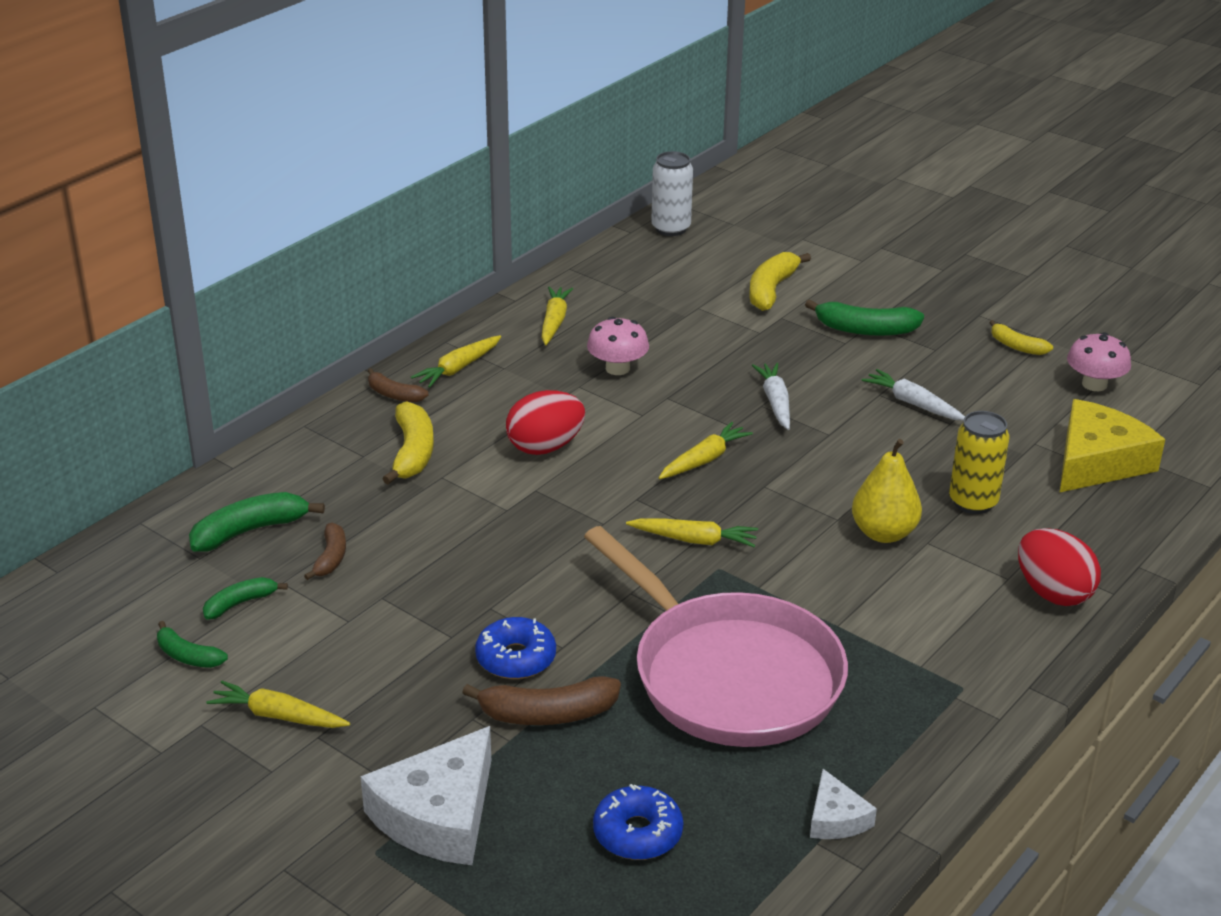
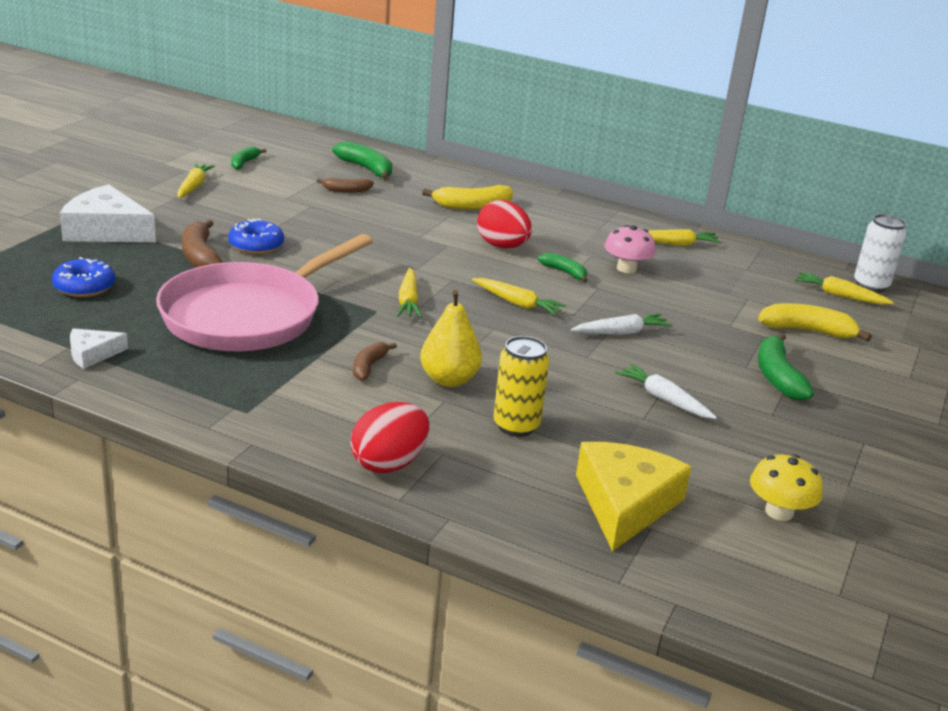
camera: 75 degrees right, 5 degrees down
(240, 603) = (295, 171): green banana -> green banana (564, 272)
(394, 395) = (538, 197): brown banana -> brown banana (369, 366)
(458, 368) = (585, 215): yellow carrot -> yellow carrot (839, 296)
(913, 404) = (664, 399): white carrot -> white carrot turned 75 degrees counterclockwise
(1017, 346) = (818, 463): yellow banana -> none
(1094, 384) = (779, 512): pink mushroom -> yellow mushroom
(1097, 462) = (625, 504): yellow cheese -> yellow cheese turned 105 degrees counterclockwise

